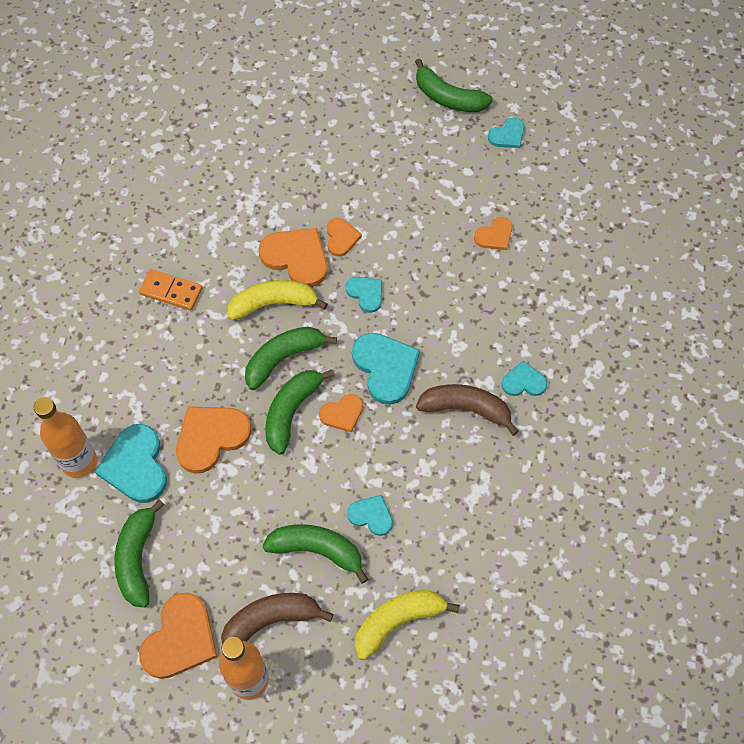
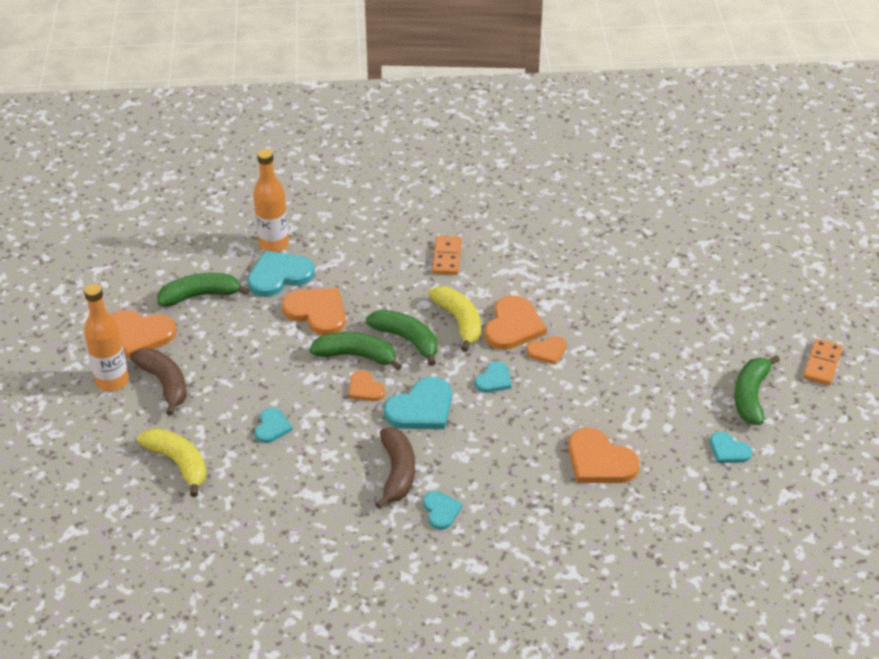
camera: 75 degrees right, 20 degrees down
(317, 550) = (232, 399): green banana -> none
(425, 34) = (822, 364): none -> orange domino
(494, 235) = (599, 461): orange heart -> orange heart, size x1.76

